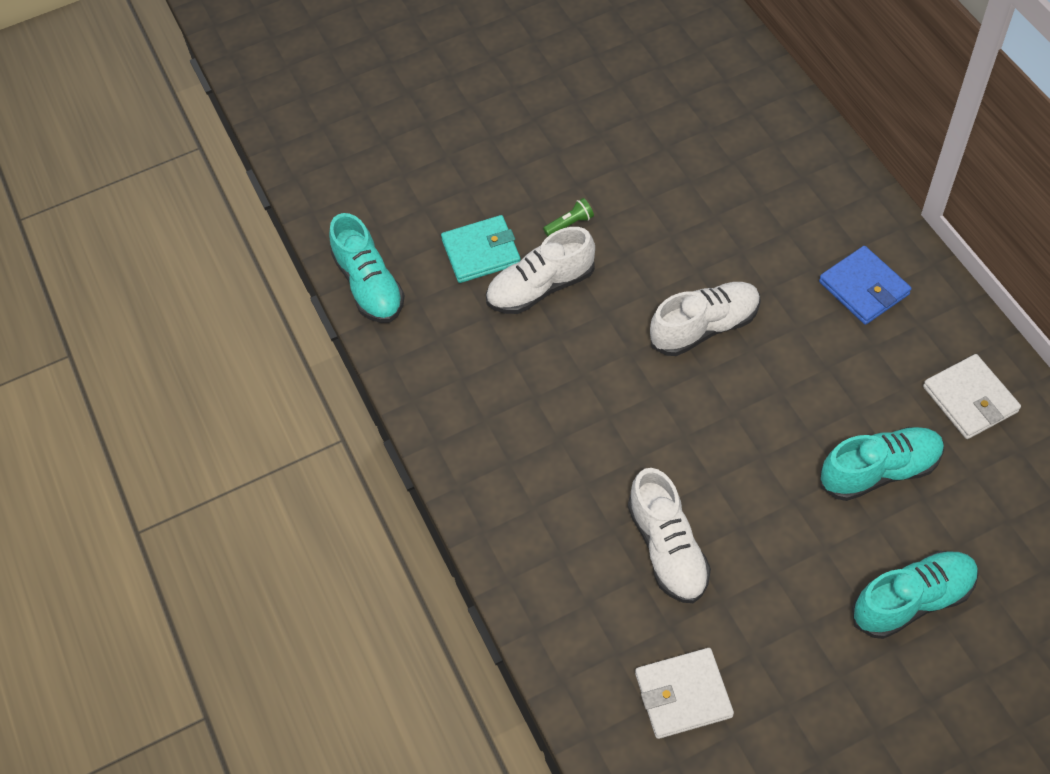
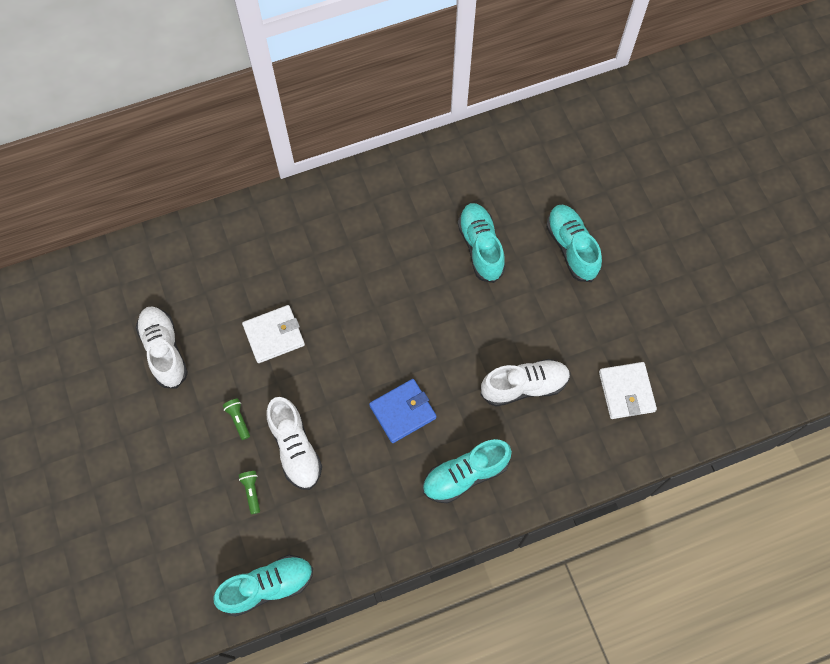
camera: 90 degrees left, 10 degrees up
(481, 252) = (252, 492): turquoise wallet -> green flashlight
(527, 484) = (465, 475): none -> turquoise shoe
(704, 327) = (352, 336): white shoe -> white shoe (164, 351)
(864, 288) = (337, 227): blue wallet -> blue wallet (403, 412)
(970, 399) = (434, 183): white wallet -> white wallet (274, 335)

